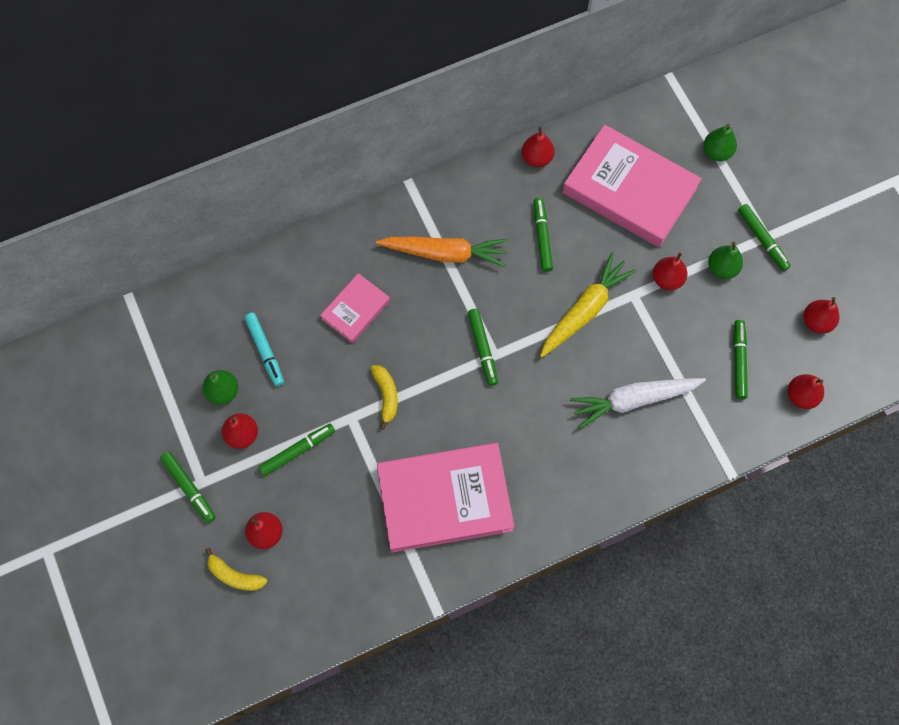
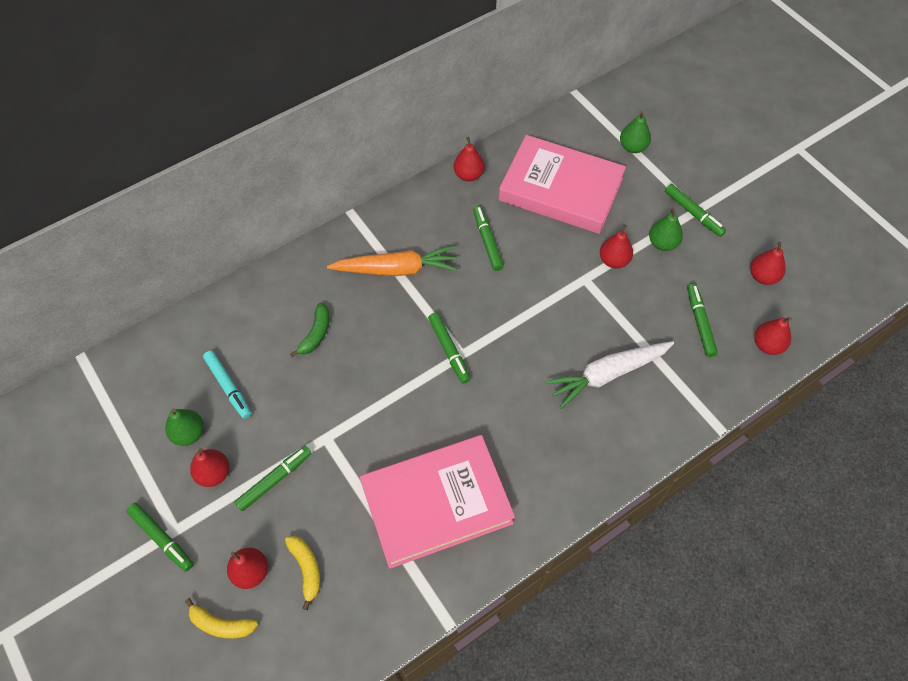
camera: 10 degrees left, 10 degrees down
(355, 310) = (316, 334): pink book -> green banana
(386, 395) = (359, 410): yellow banana -> yellow banana (306, 569)
(584, 310) = (541, 299): yellow carrot -> none

